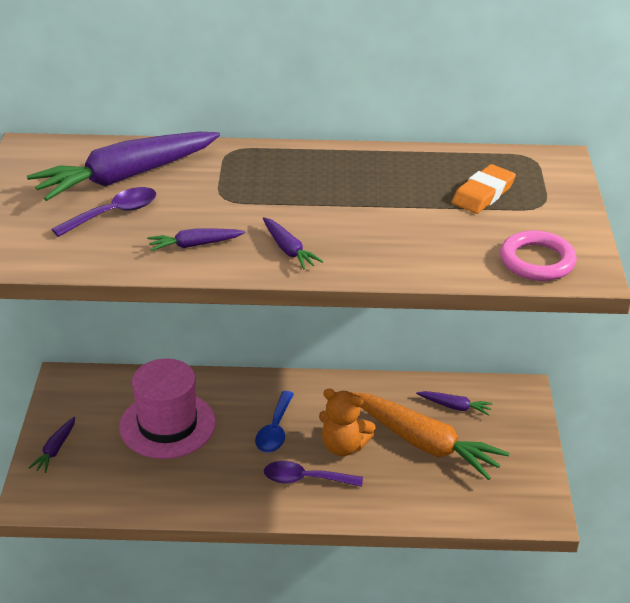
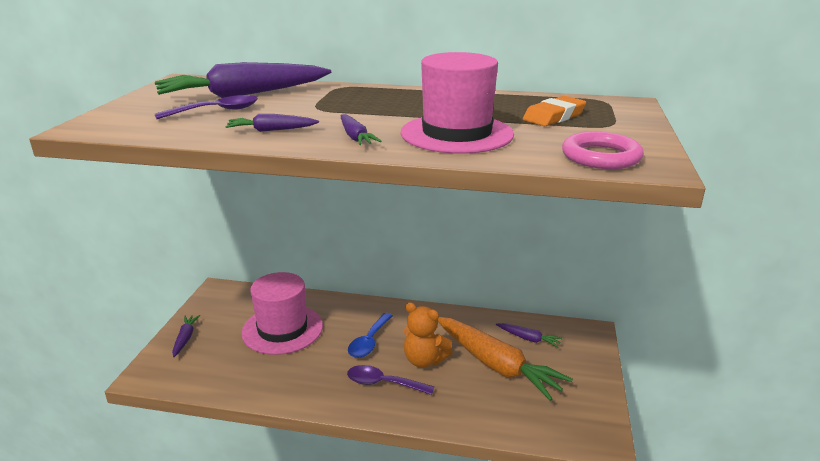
camera: 10 degrees right, 10 degrees down
(55, 449) = (185, 338): purple carrot -> purple carrot turned 150 degrees clockwise
(390, 234) = (456, 134): none -> pink hat

